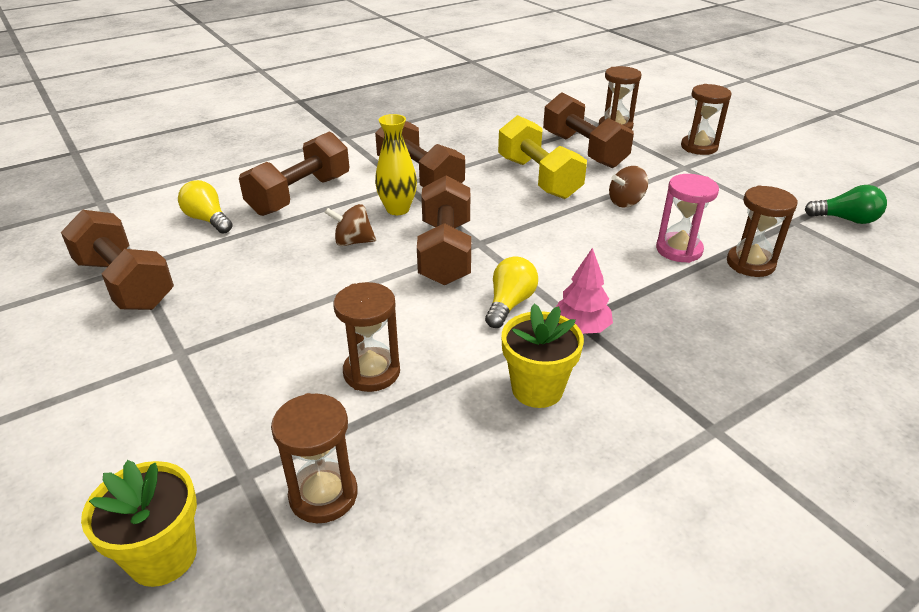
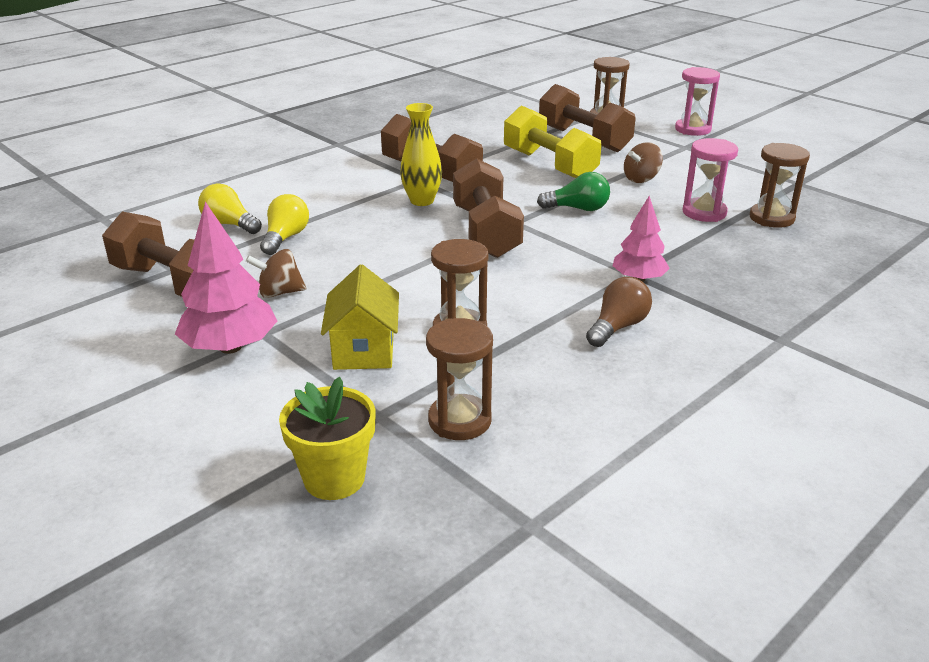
camera: 10 degrees left, 5 degrees down
(141, 367) = (230, 347): none -> pink tree
(266, 387) = (364, 350): none -> yellow house
(300, 195) = (315, 196): brown dumbbell -> none
(353, 242) = (390, 231): brown spinning top -> brown spinning top (279, 293)
(509, 304) = (565, 267): yellow light bulb -> yellow light bulb (285, 238)
(537, 389) = (618, 327): yellow flower pot -> brown light bulb
(699, 147) = (692, 129): brown hourglass -> pink hourglass
(846, 219) = (844, 178): green light bulb -> green light bulb (578, 209)

